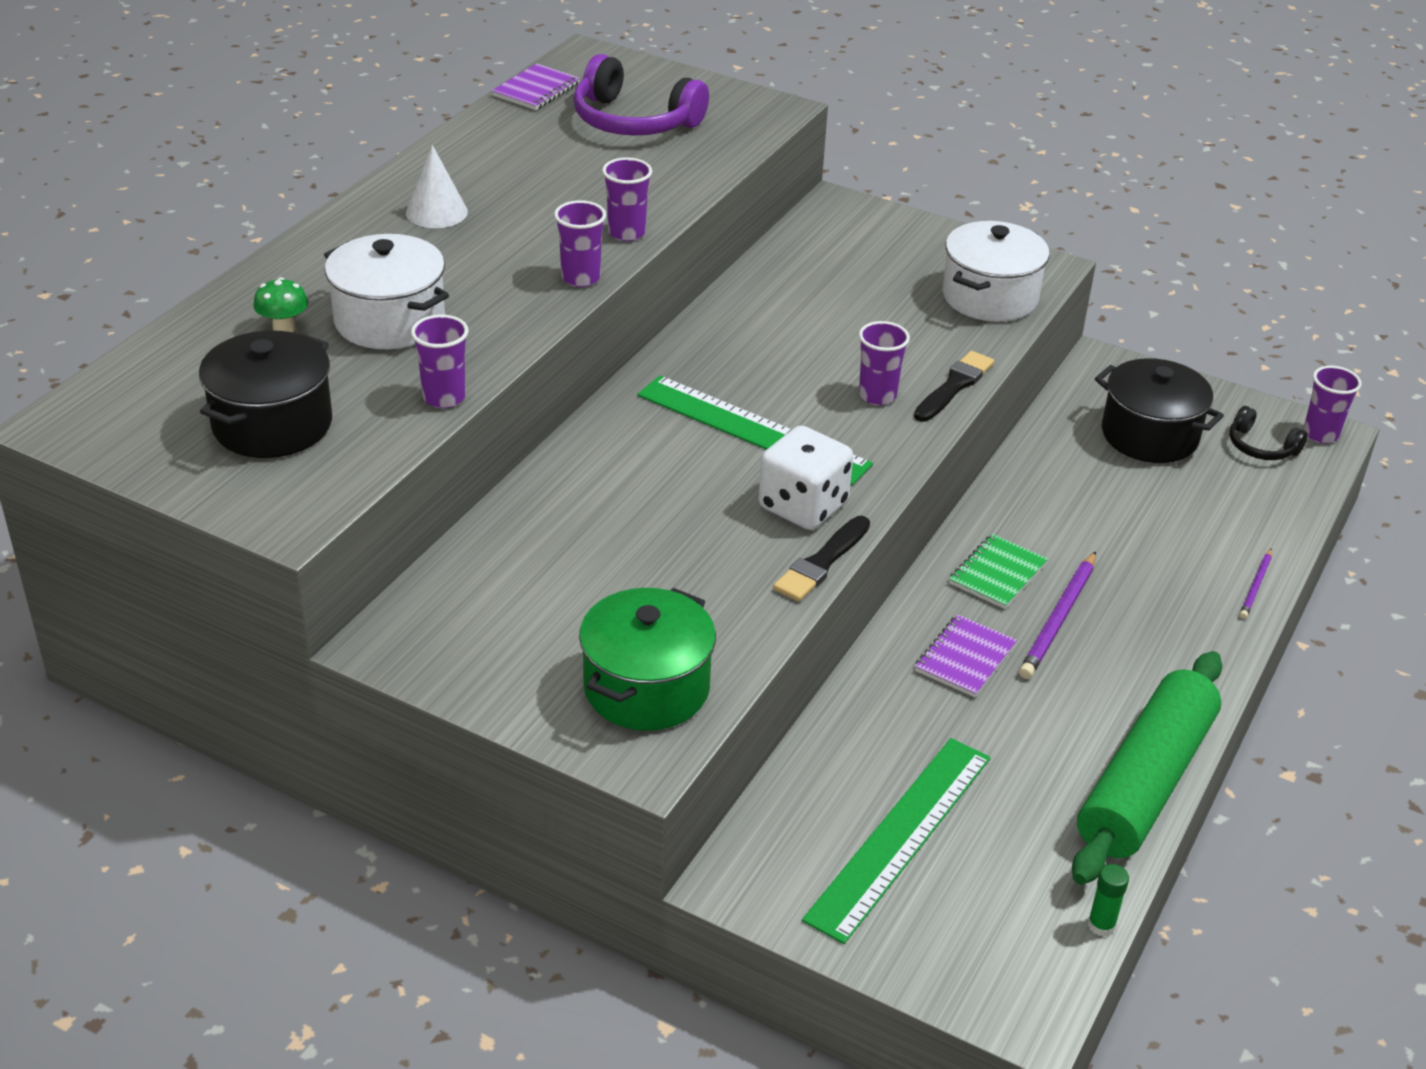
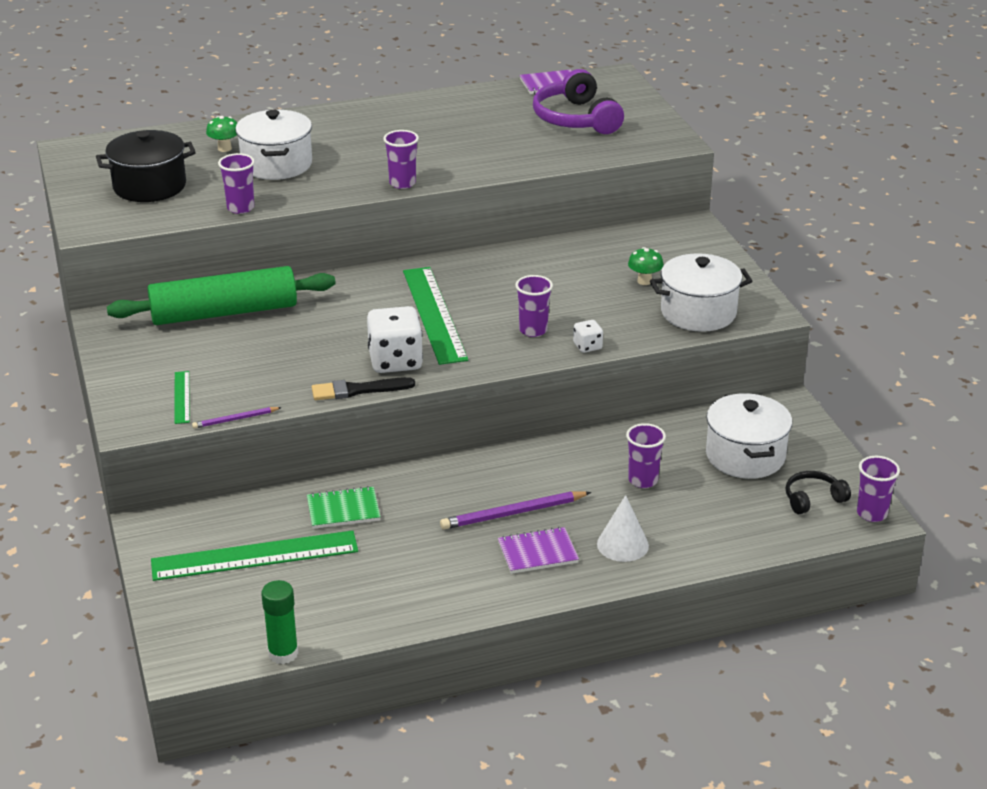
camera: 45 degrees right, 5 degrees down
(436, 212) = (387, 124): white cone -> white cone (622, 544)
(626, 233) = (466, 172): purple cup -> purple cup (643, 480)
(646, 688) = (181, 397): green pot -> green ruler
(890, 287) = (644, 281): none -> green mushroom
(954, 386) = (587, 346): black brush -> white dice
(965, 658) = (427, 502): purple notebook -> purple notebook (537, 552)
(997, 574) = (517, 474): green notebook -> green notebook (343, 510)
(1101, 925) = (283, 653): green glue stick -> green glue stick, size x1.53
(1145, 783) = (420, 612): green rolling pin -> green rolling pin (224, 313)
(1149, 435) = (745, 456): black pot -> white pot
(1256, 586) = (666, 564): purple pencil -> purple pencil (235, 419)
(1261, 447) = (813, 499): black headphones -> black headphones turned 75 degrees clockwise

